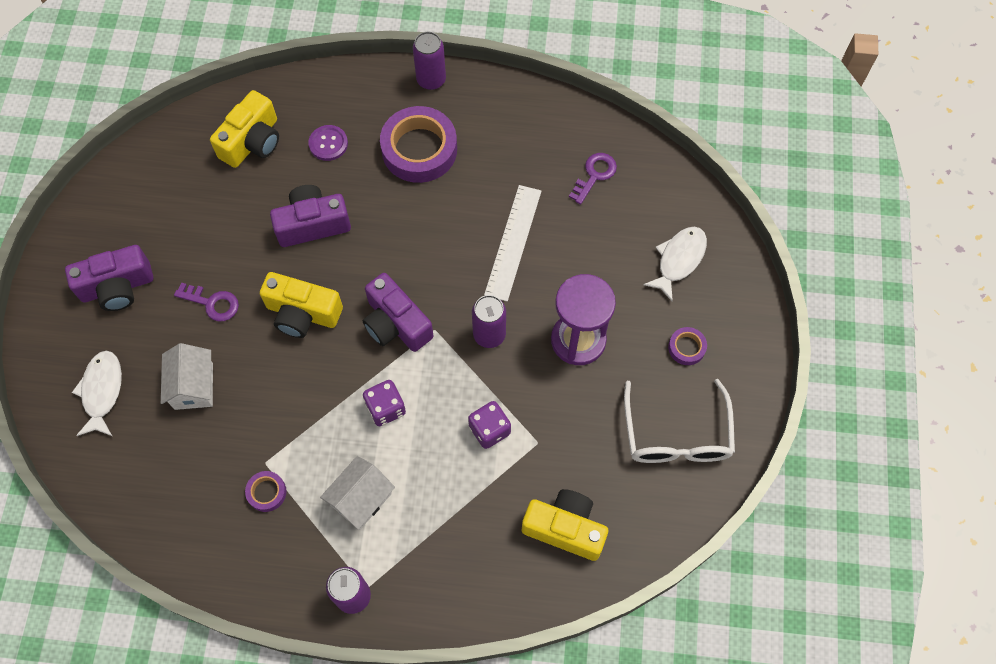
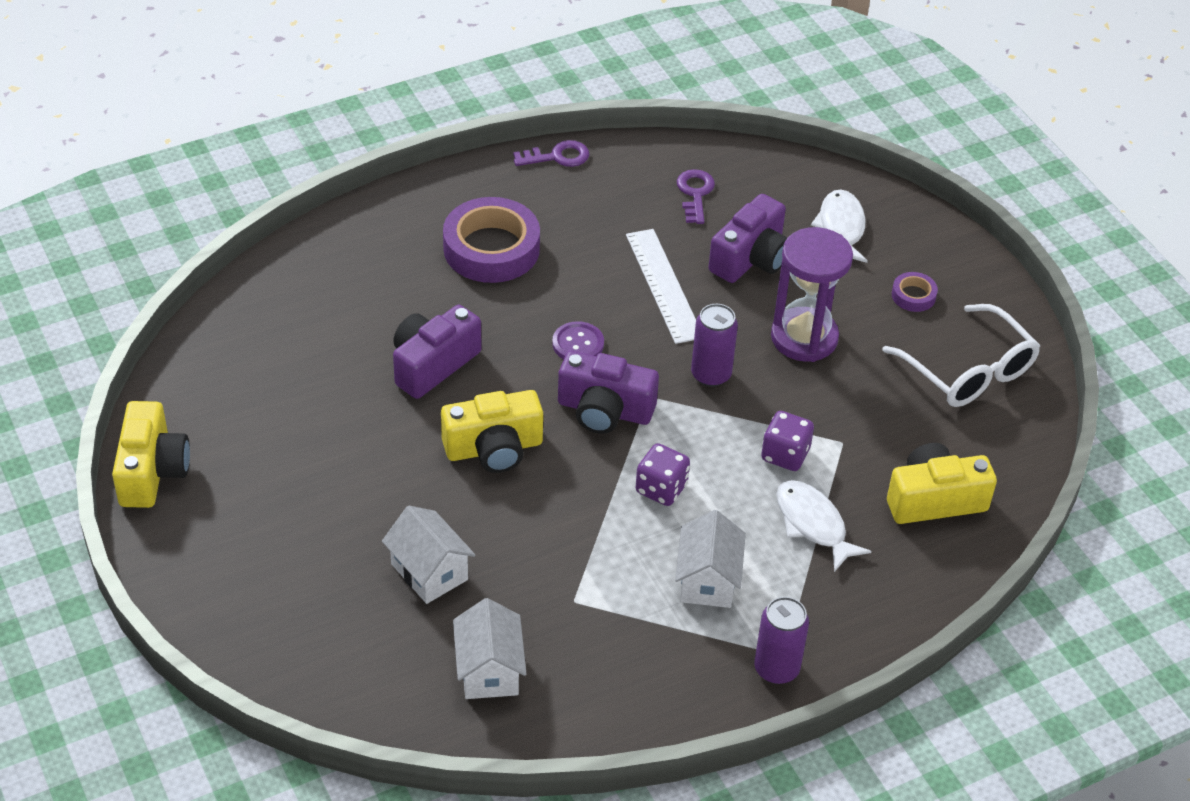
camera: 35 degrees left, 20 degrees down
(102, 391) = (324, 629): white fish -> white fish (813, 524)
(117, 287) = (253, 523): purple camera -> purple camera (750, 258)
(175, 483) = (489, 670): none -> white house
(212, 303) = (381, 486): purple key -> purple key (557, 156)
(252, 141) = (294, 320): yellow camera -> yellow camera (152, 471)
(266, 492) = (600, 626): purple tape -> none
(328, 144) = (385, 286): purple button -> purple button (578, 344)
(431, 80) = (449, 183): purple can -> none

